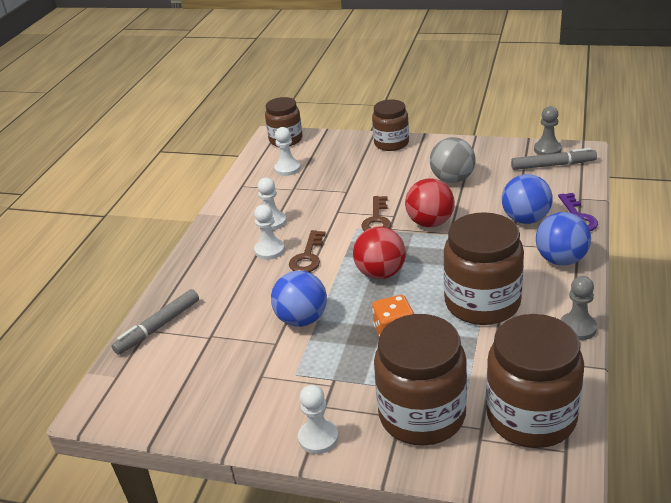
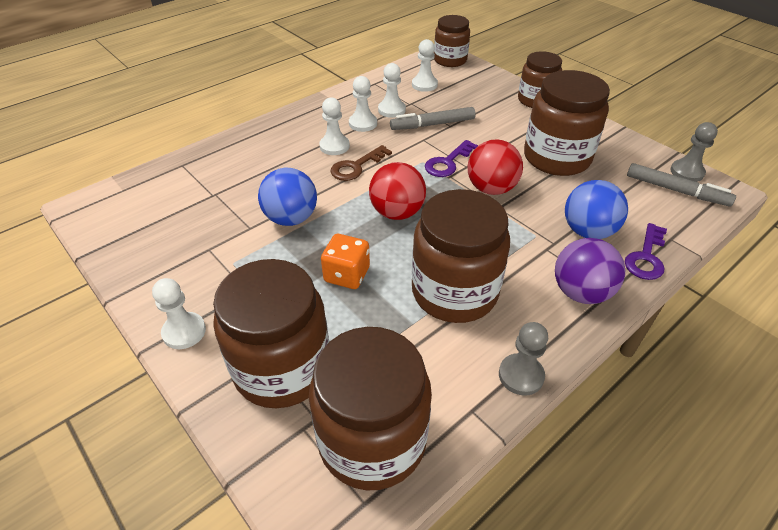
camera: 30 degrees right, 10 degrees up
(158, 327) = (191, 167): grey marker -> grey marker (433, 125)
(283, 200) = (391, 110): none -> white pawn
(377, 219) = (448, 162): brown key -> purple key
(452, 179) = (556, 158): grey ball -> brown jar
(561, 259) = (581, 292): blue ball -> purple ball

